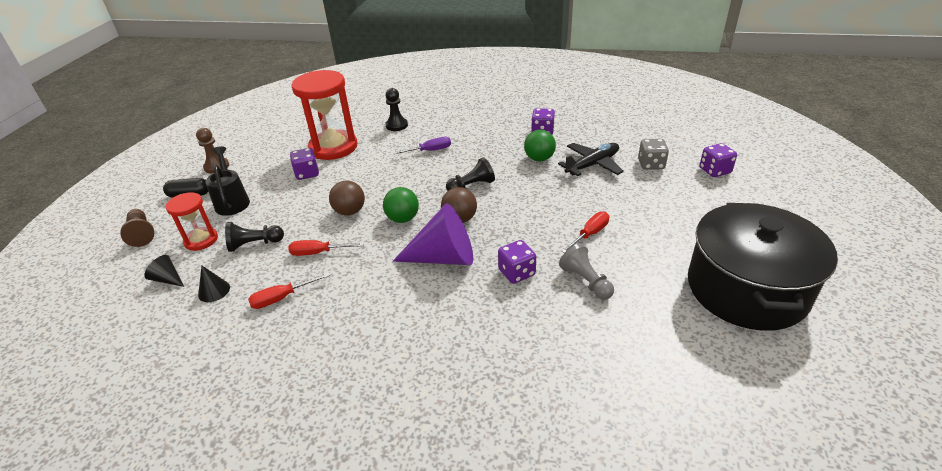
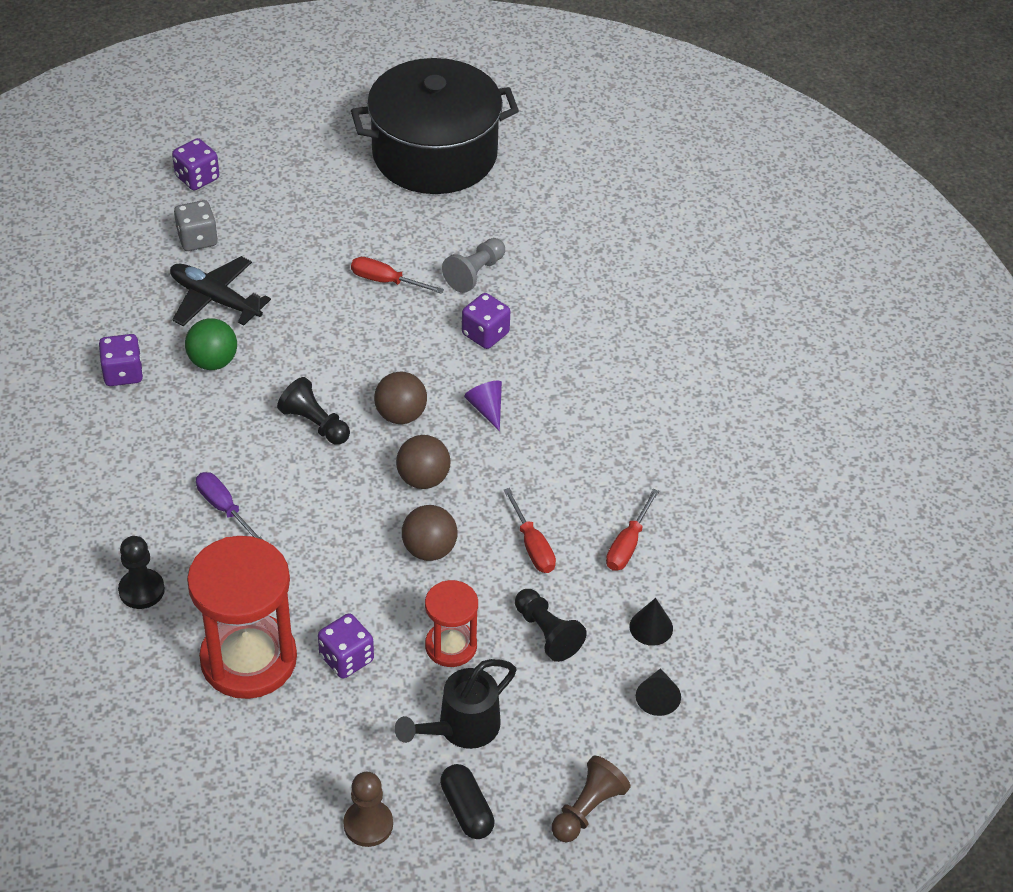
camera: 115 degrees left, 10 degrees up
(201, 240) = (567, 710): red hourglass -> red hourglass (451, 646)
(282, 298) = (628, 544): red screwdriver -> red screwdriver turned 75 degrees clockwise
(403, 219) = (423, 478): green ball -> brown ball
(444, 257) = (486, 408): purple cone -> purple cone, size x0.46

